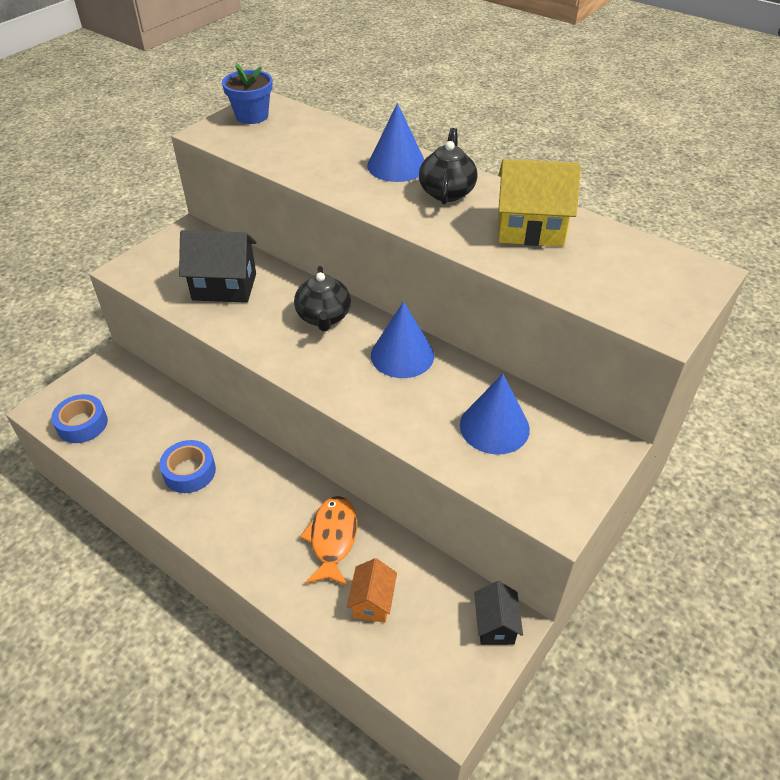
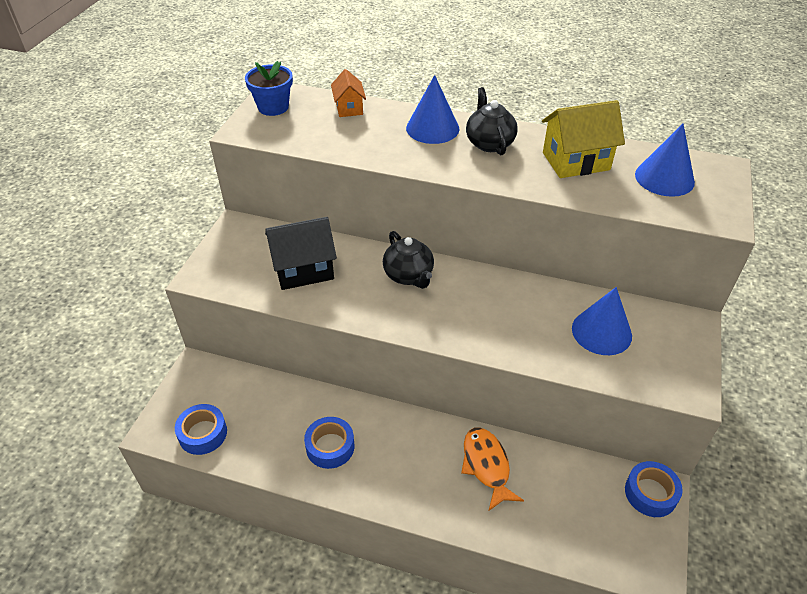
camera: 20 degrees left, 0 degrees up
(372, 602) = (548, 507): orange house -> orange house (349, 108)
(402, 355) = (494, 291): blue cone -> blue cone (664, 178)
(495, 625) = (650, 493): black house -> blue tape

